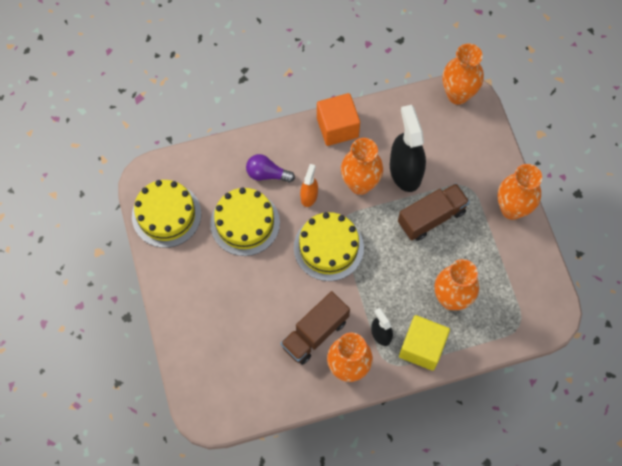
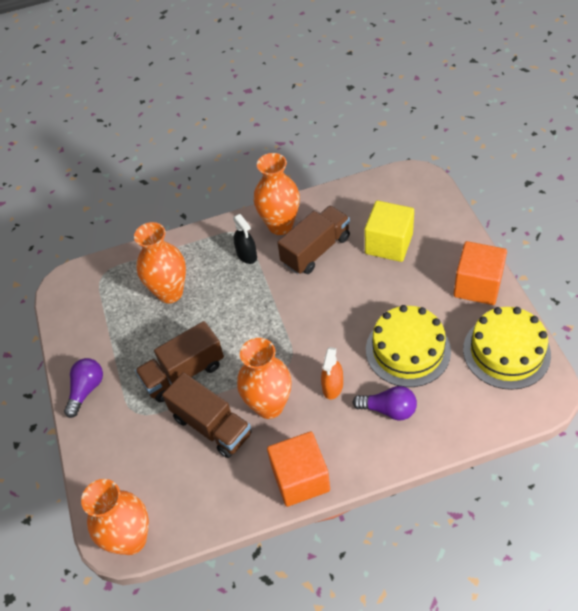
camera: 175 degrees left, 15 degrees down
(175, 280) = (477, 285): none -> orange cube
(328, 247) = (305, 331): yellow cake -> none
(405, 171) = (211, 425): black spray bottle -> brown truck
(422, 347) = (205, 248): yellow cube -> yellow cube (389, 244)
(512, 209) = (86, 390): orange vase -> purple light bulb

